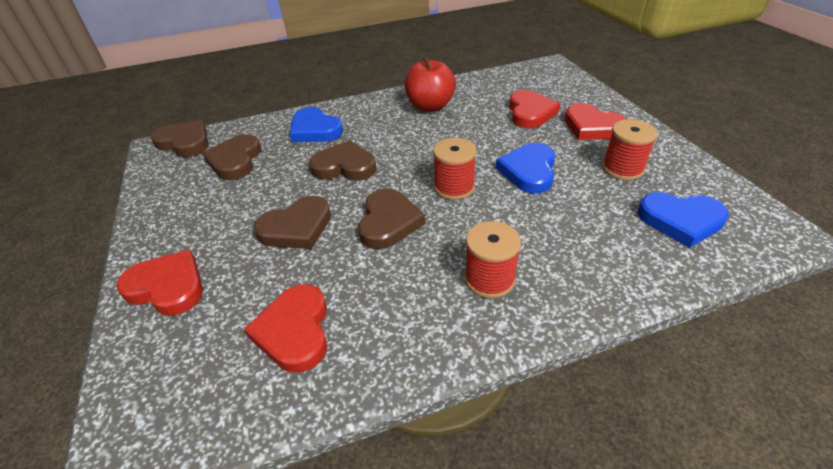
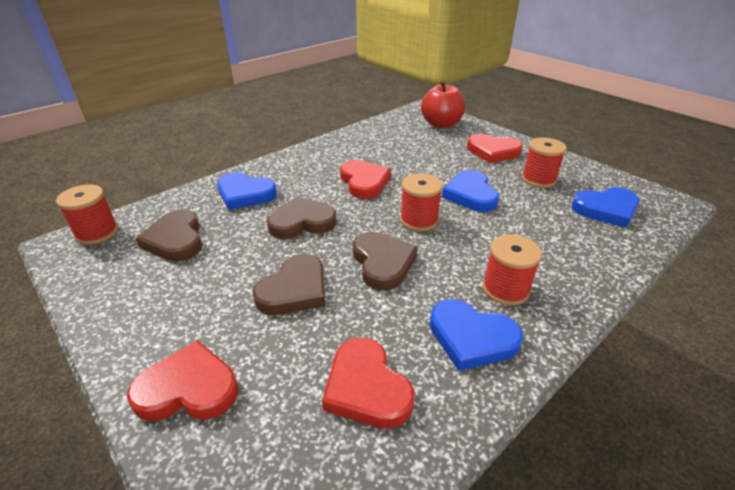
camera: 25 degrees left, 5 degrees down
(185, 142) = (97, 233): brown heart -> red spool
(419, 316) = (471, 338): none -> blue heart
(430, 106) = (345, 155): red apple -> red apple (441, 124)
(530, 113) = (436, 148): red heart -> red heart (364, 182)

